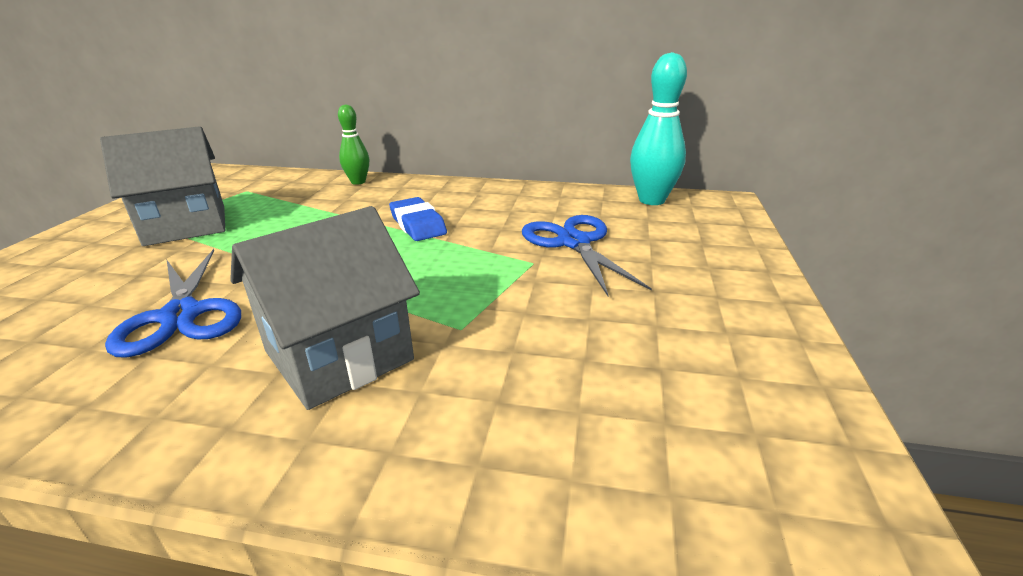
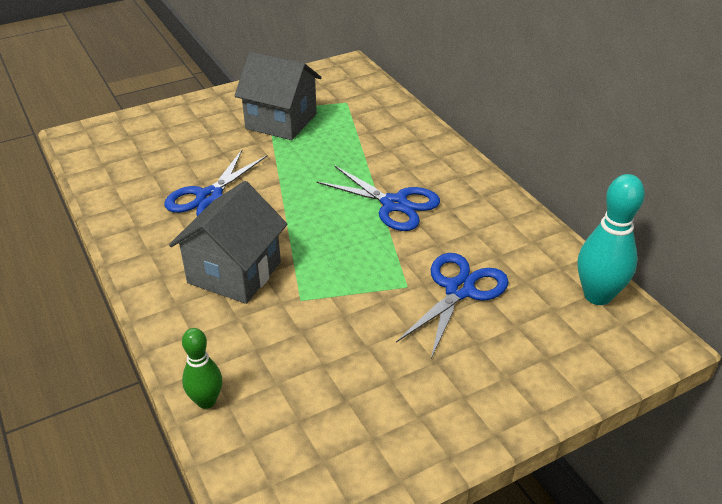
camera: 50 degrees right, 10 degrees up
(339, 355) = (234, 272): grey house -> grey house turned 75 degrees counterclockwise
(358, 182) = (421, 133): green bowling pin -> green bowling pin (206, 401)
(418, 224) = (394, 204): blue eraser -> blue scissors

